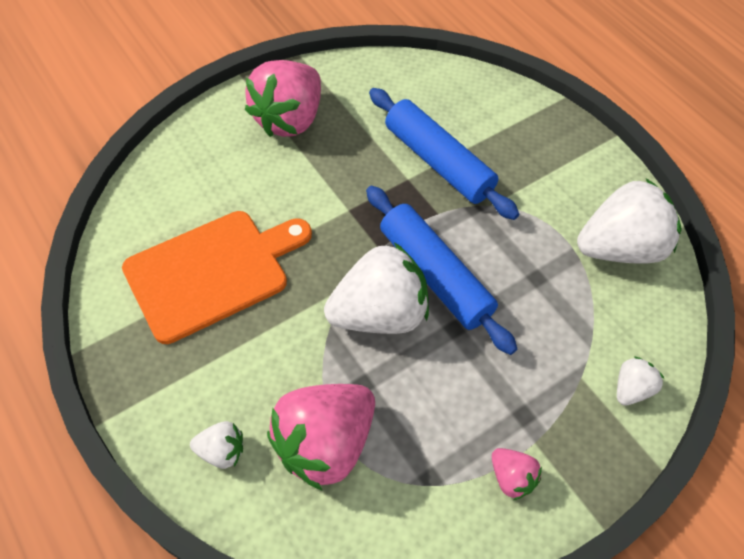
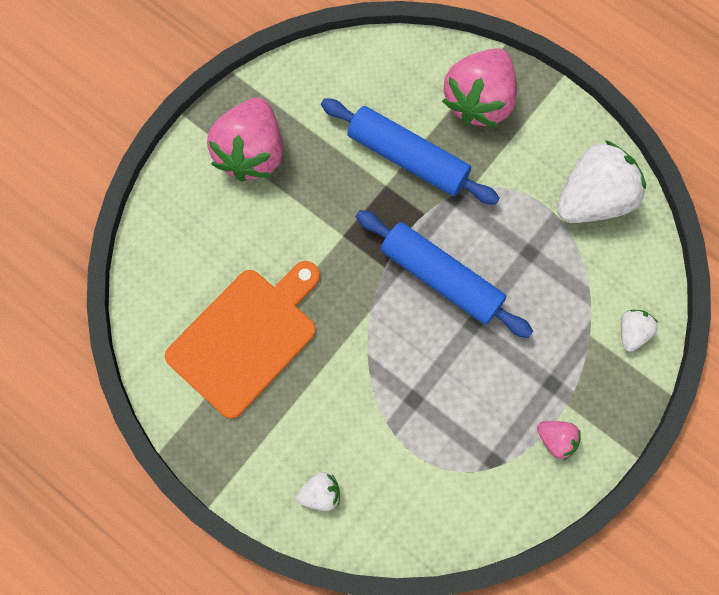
camera: 15 degrees left, 15 degrees up
(324, 443) = (400, 460): pink strawberry -> pink strawberry (479, 101)
(379, 314) = (405, 331): white strawberry -> none

